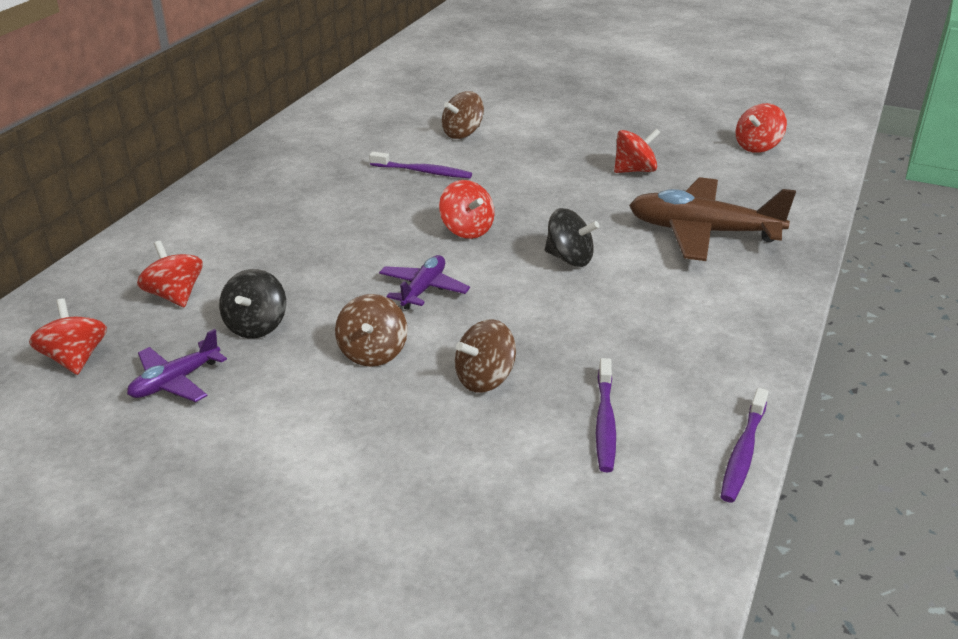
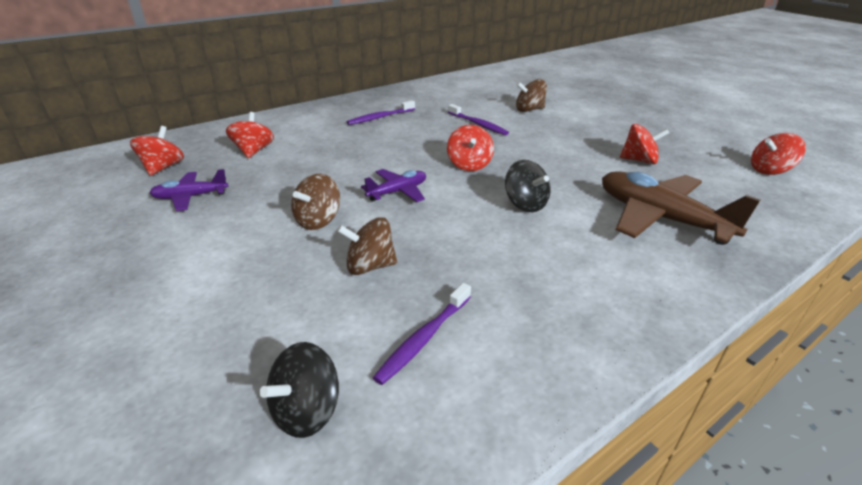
camera: 30 degrees right, 0 degrees up
(256, 326) = (272, 181): black spinning top -> black spinning top (306, 411)
(743, 452) = (524, 427): purple toothbrush -> purple toothbrush (380, 117)

